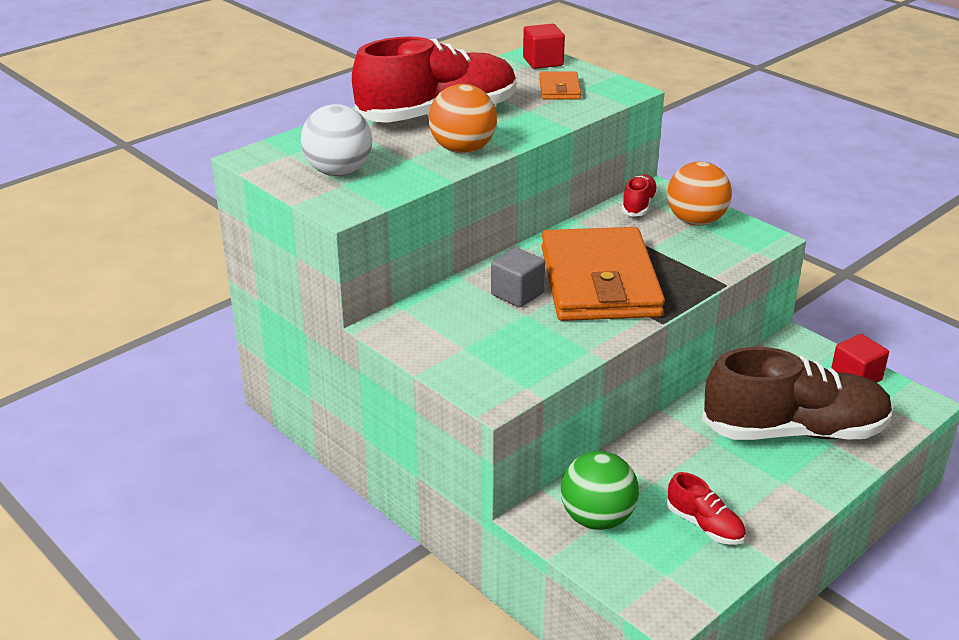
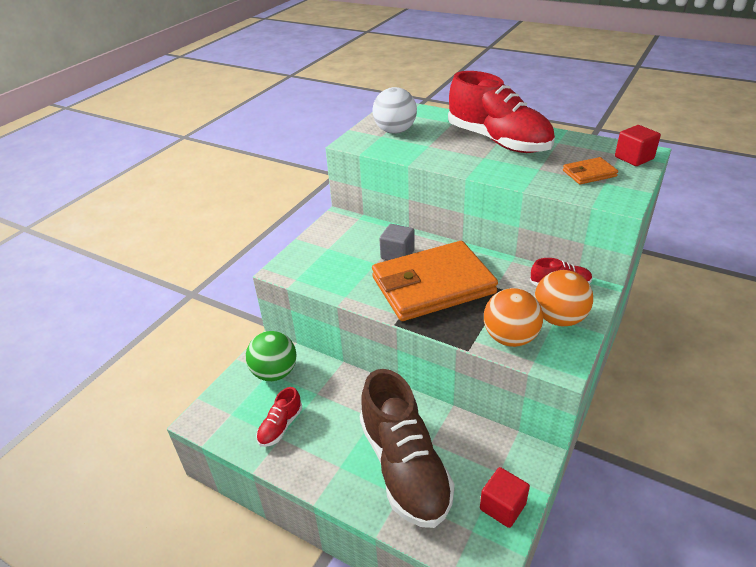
camera: 75 degrees right, 5 degrees up
(463, 149) = (454, 159): orange ball -> orange ball (510, 338)

